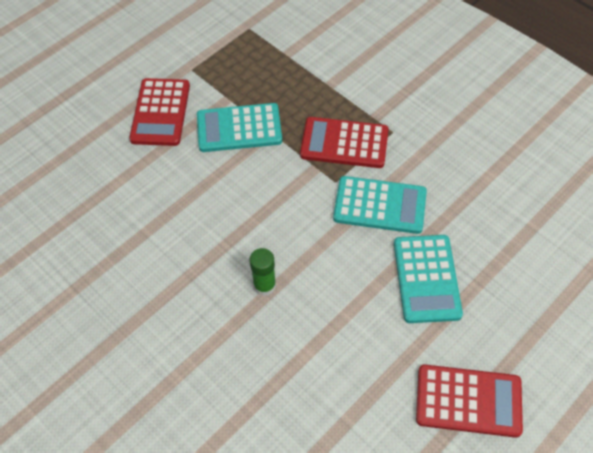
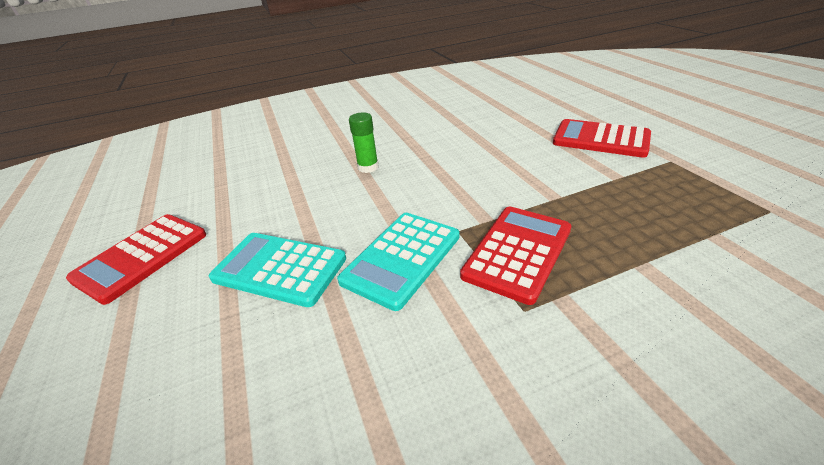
camera: 115 degrees right, 20 degrees down
(239, 128) = (567, 178): turquoise calculator -> none

